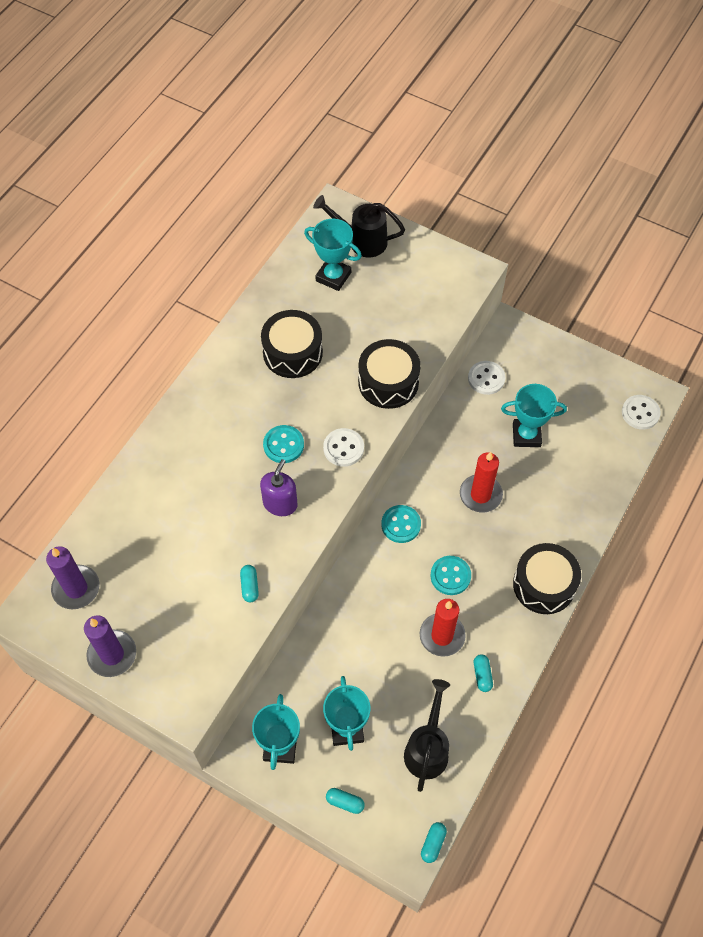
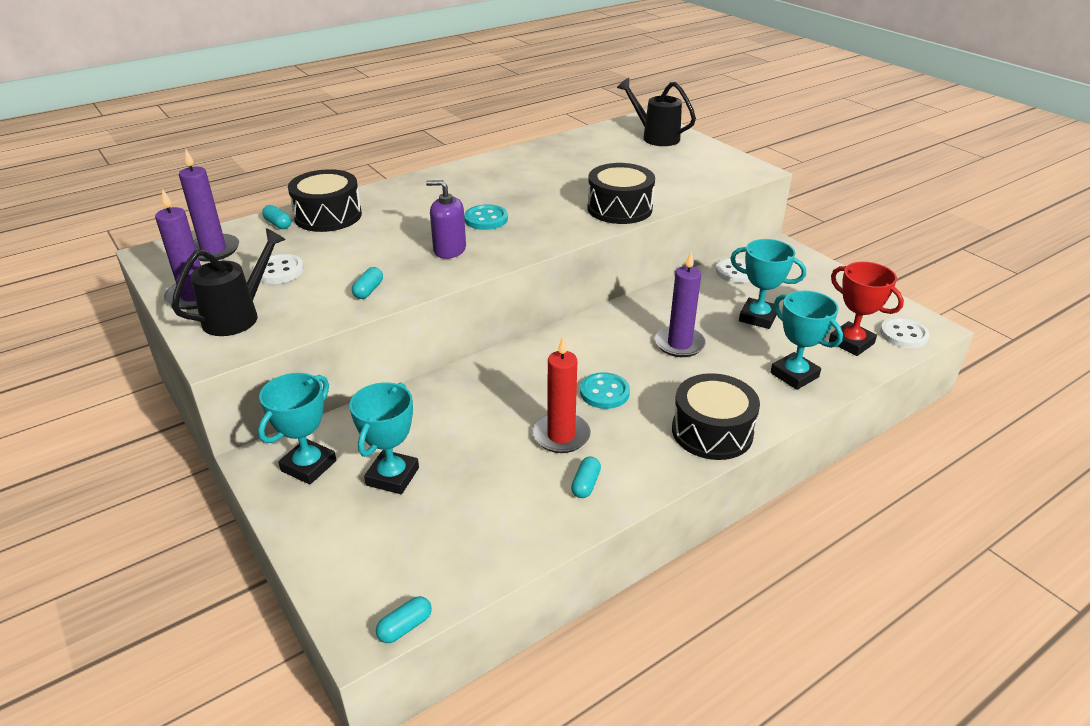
camera: 25 degrees right, 25 degrees down
(280, 503) = (449, 250): purple soap dispenser -> purple soap dispenser turned 120 degrees counterclockwise
(292, 353) = (542, 175): black drum -> black drum (328, 216)
(333, 277) = (614, 148): turquoise trophy -> turquoise trophy (794, 375)
(343, 448) = (542, 234): white button -> white button (279, 271)
(345, 802) = (334, 541): turquoise capsule -> turquoise capsule (278, 224)
(401, 525) = (577, 341): turquoise button -> none
(427, 749) = (470, 528): black watering can -> black watering can (237, 316)
(480, 495) = (679, 344): red candle -> purple candle
(606, 439) = (851, 343): none -> red trophy

